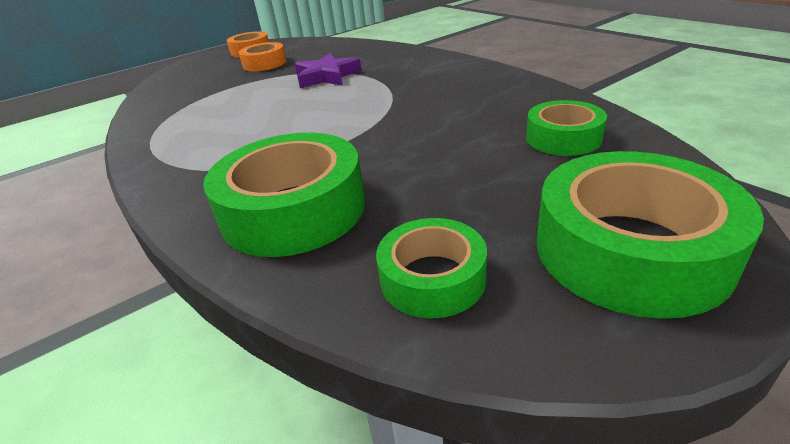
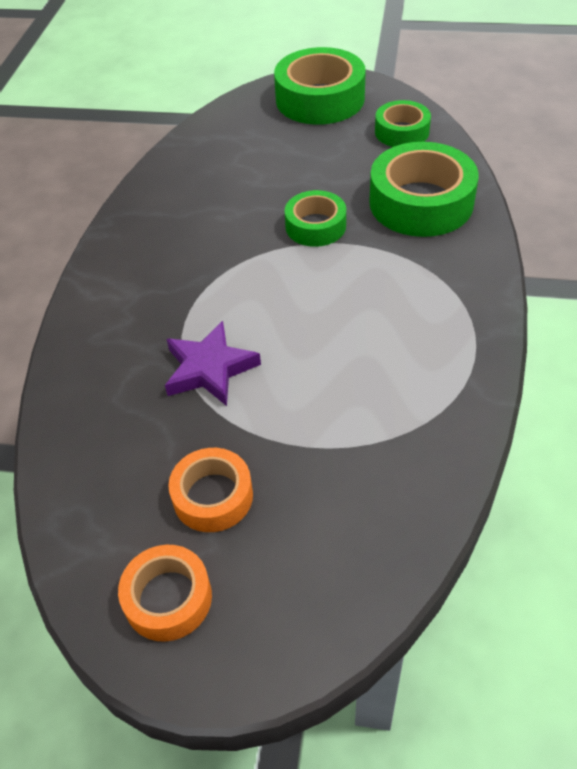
camera: 135 degrees left, 15 degrees up
(563, 138) = (225, 152): green tape -> green tape (315, 226)

